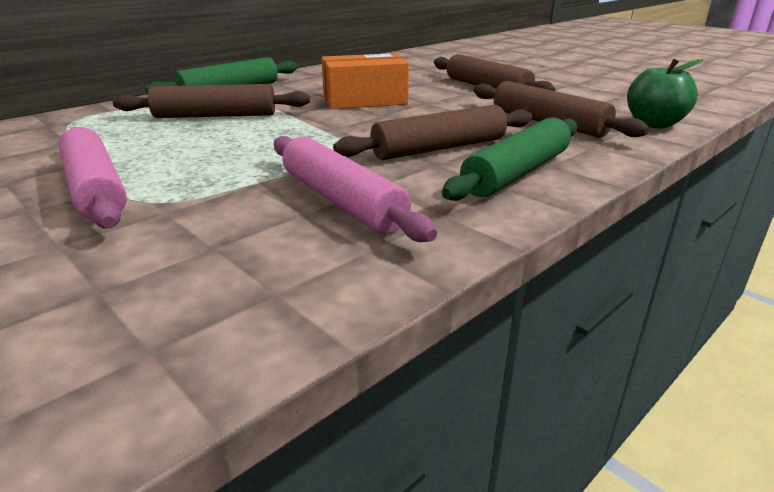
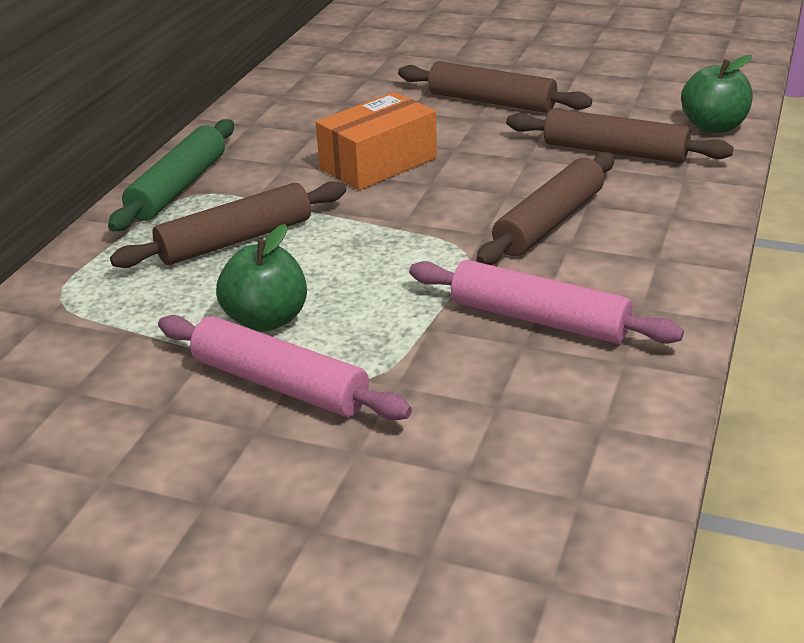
camera: 25 degrees left, 5 degrees up
(157, 154) = (266, 320): none -> green apple
(516, 173) = (652, 236): green rolling pin -> none

